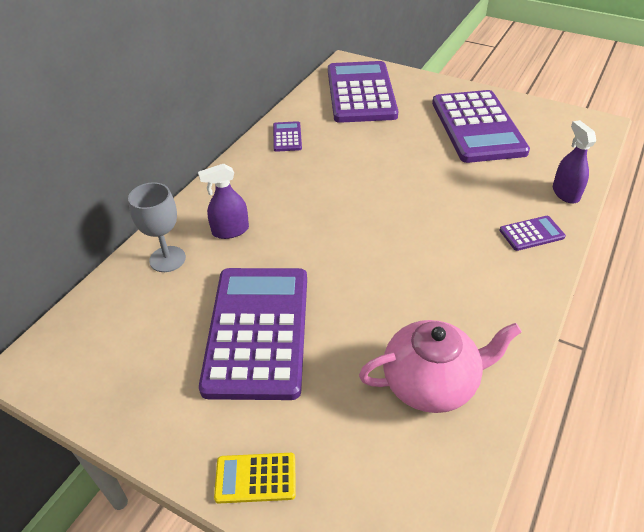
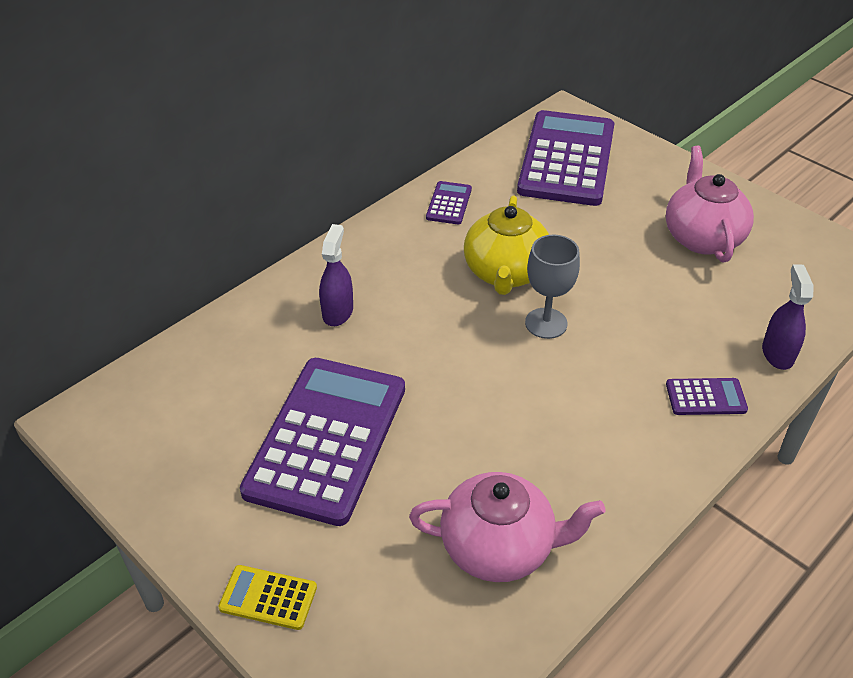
camera: 15 degrees right, 0 degrees up
(167, 259) = (255, 331): grey goblet -> grey goblet (546, 323)
(230, 231) = (337, 312): purple spray bottle -> purple spray bottle turned 105 degrees clockwise
(349, 177) = (505, 273): none -> yellow teapot
(477, 127) = (702, 237): purple calculator -> pink teapot

